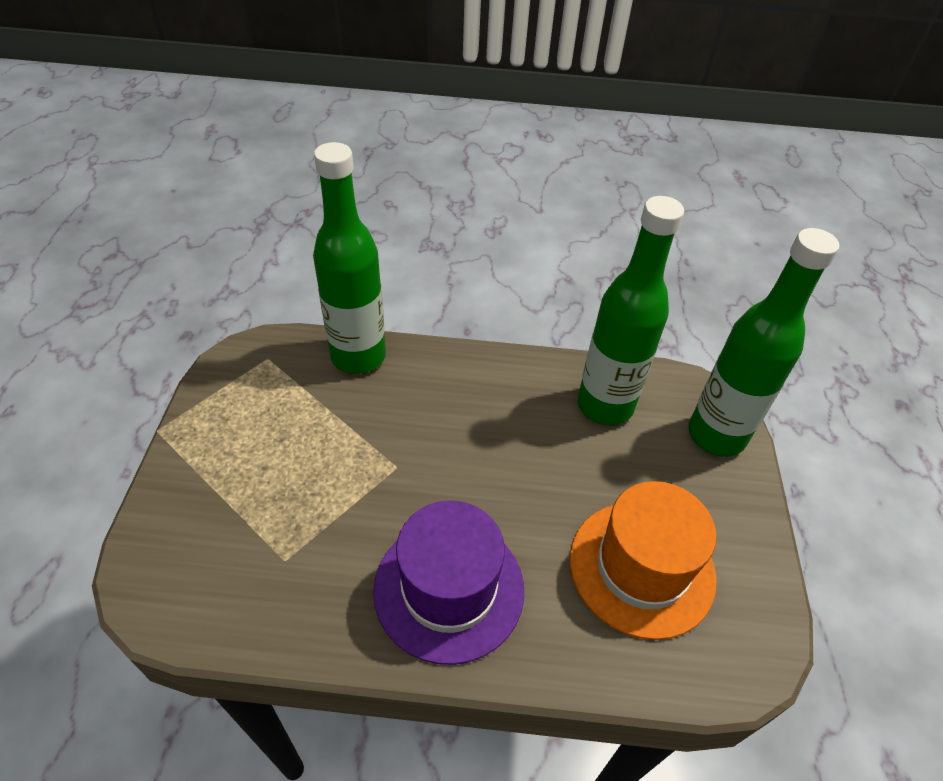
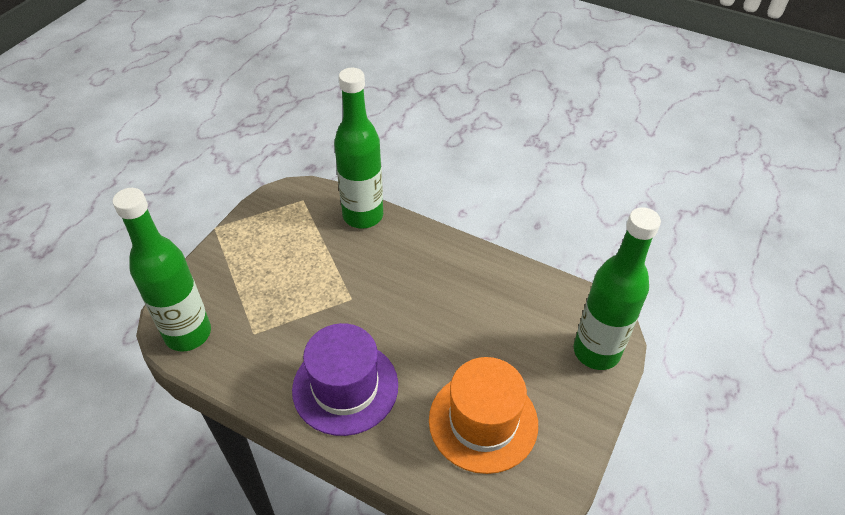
camera: 25 degrees right, 0 degrees up
(605, 405) = (521, 303): green bottle -> green bottle (188, 334)

